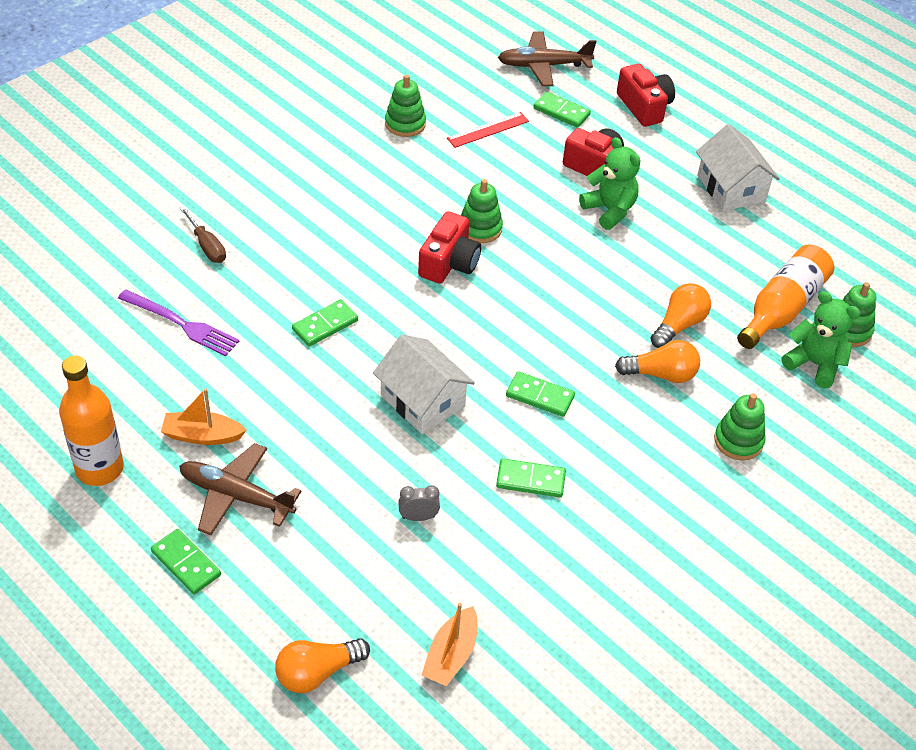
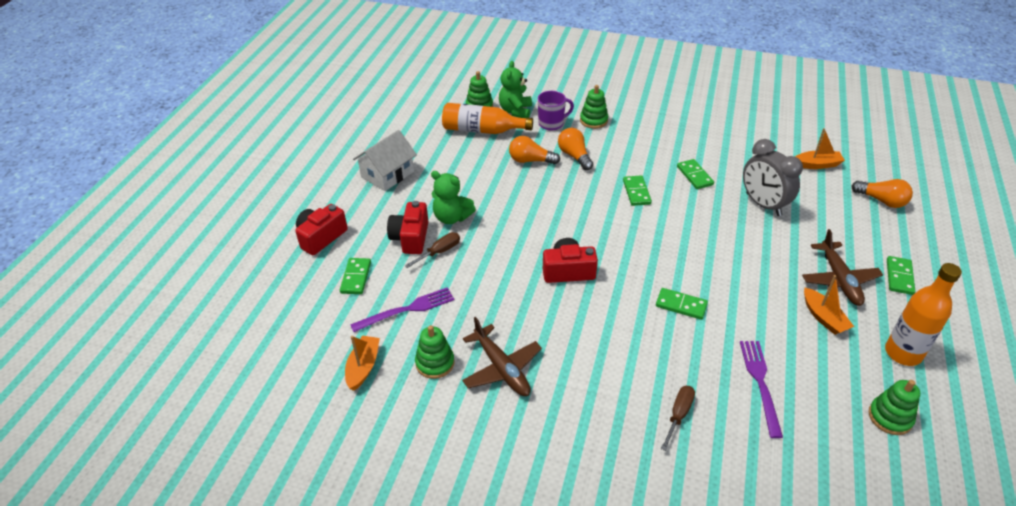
camera: 115 degrees left, 5 degrees down
(418, 517) = (763, 204): grey clock -> grey clock, size x2.29
(422, 401) = (690, 235): white house -> none
(438, 82) = (363, 367): none -> orange boat
(480, 228) = (521, 270): green stacking toy -> green stacking toy (890, 417)
(488, 130) = (407, 309): red ruler -> purple fork
(544, 66) = (298, 309): brown plane -> brown plane (501, 368)
(556, 180) = (439, 252): none -> brown screwdriver
(609, 210) = (451, 217): green teddy bear -> green teddy bear turned 90 degrees counterclockwise
(758, 389) = (551, 123): none -> purple mug

